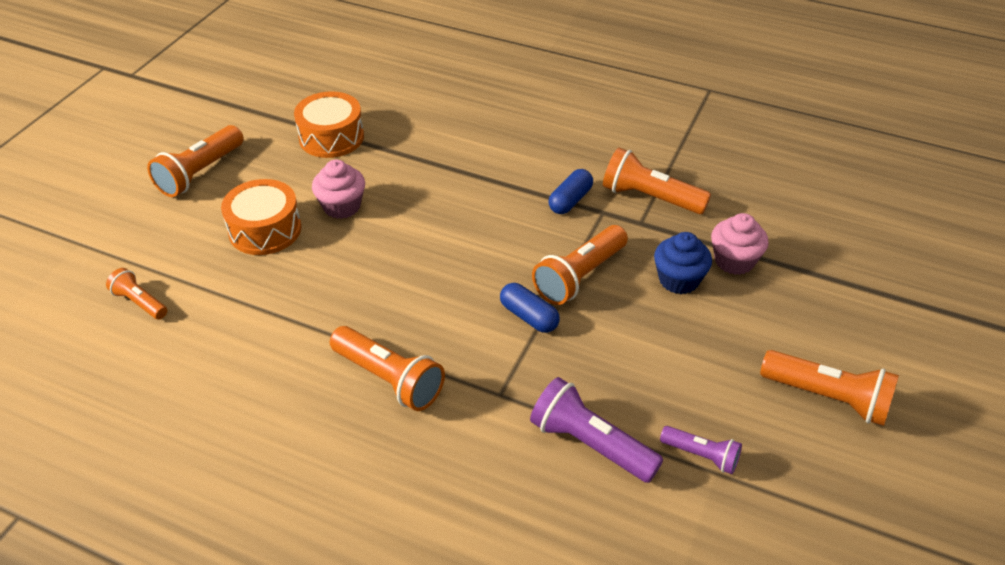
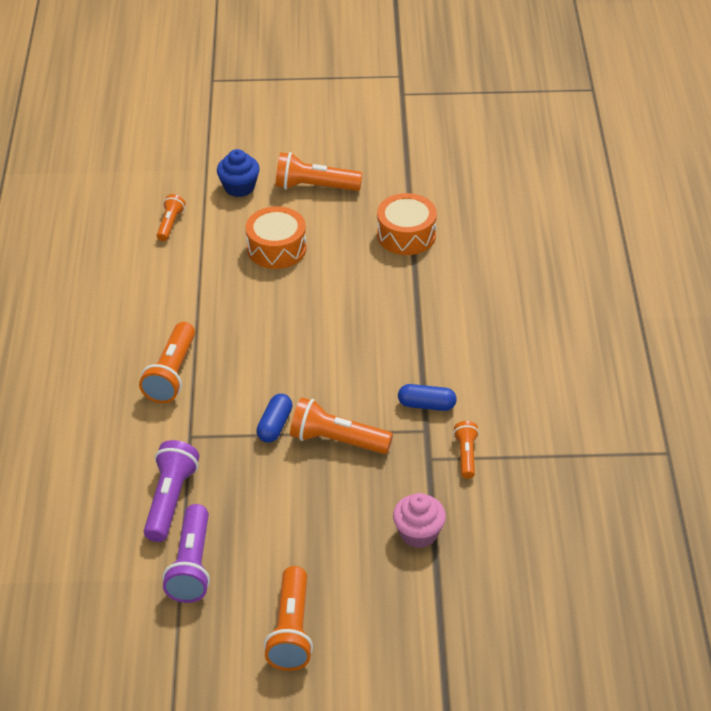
camera: 65 degrees right, 0 degrees up
(342, 206) = (328, 276): pink cupcake -> none
(650, 198) = (466, 455): orange flashlight -> orange flashlight, size x0.59
(678, 280) = (371, 503): blue cupcake -> blue cupcake (239, 187)
(701, 455) = (192, 565): purple flashlight -> purple flashlight, size x1.71

